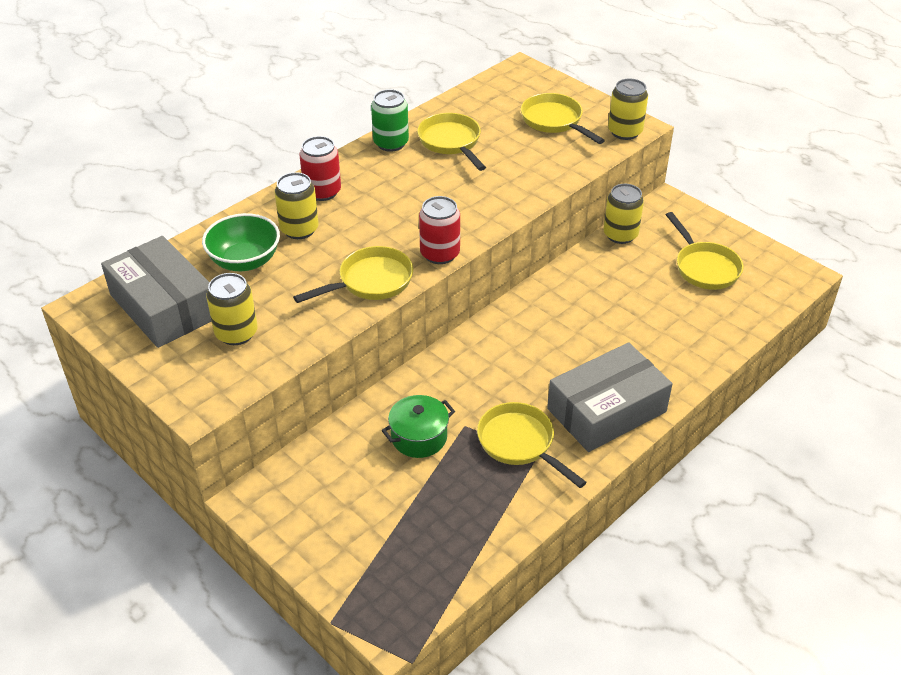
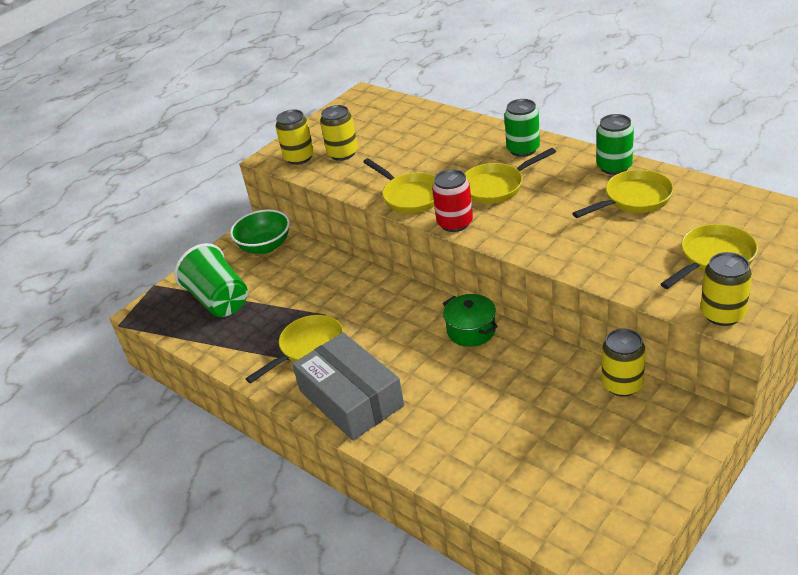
camera: 90 degrees right, 5 degrees down
(164, 306) = (367, 120): grey box -> none
(245, 261) = (422, 137): green bowl -> green bowl (265, 246)
(299, 229) = (468, 150): yellow can -> yellow can (299, 157)
(322, 192) = (523, 149): red can -> green can
(398, 536) = (219, 300): none -> green cup
(419, 437) = (312, 293): green pot -> green pot (471, 330)
(704, 267) = (588, 462): yellow pan -> yellow pan (496, 187)

